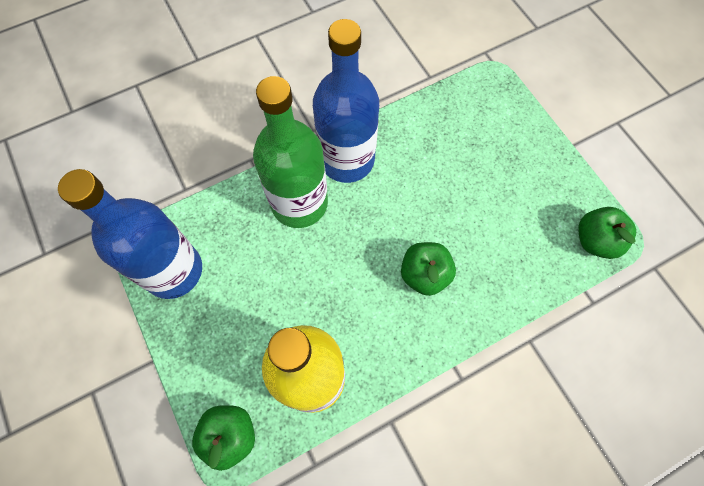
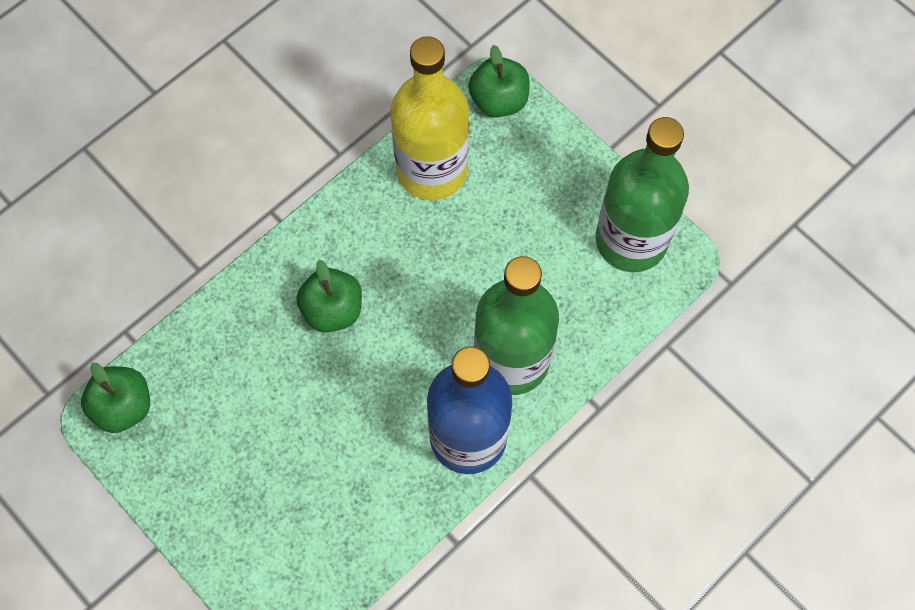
camera: 165 degrees right, 0 degrees up
(173, 270) = (631, 240): blue bottle -> green bottle

